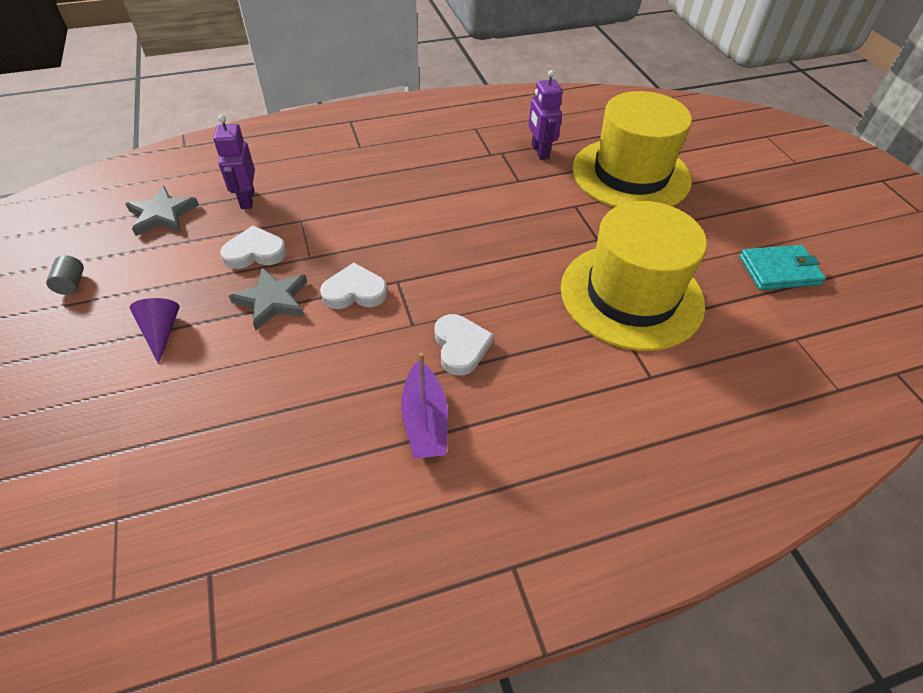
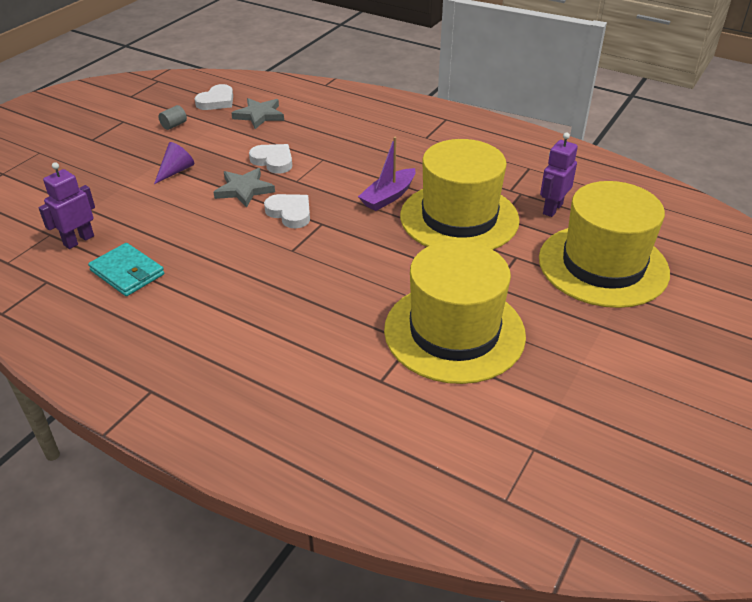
camera: 50 degrees right, 10 degrees down
(247, 199) = (312, 131): purple robot -> purple robot (78, 240)
(425, 421) = (220, 297): purple boat -> purple boat (388, 197)
(460, 347) = (298, 279): white heart -> white heart (216, 101)
(493, 201) = (459, 218): none -> yellow hat
(779, 270) = (610, 404): turquoise wallet -> turquoise wallet (127, 272)

